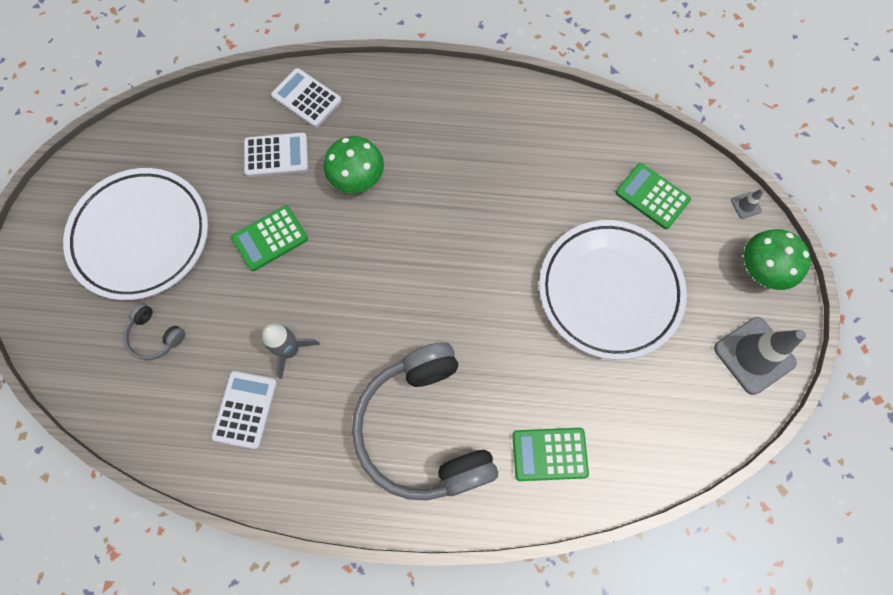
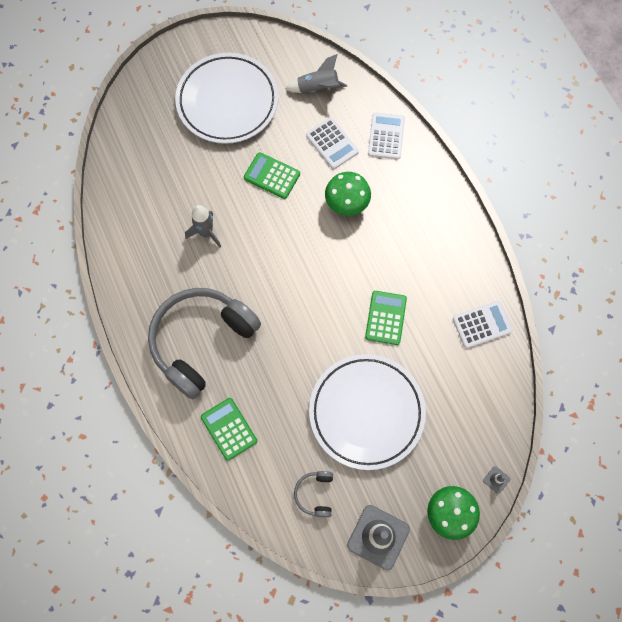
camera: 60 degrees right, 0 degrees up
(155, 336) = (170, 151): grey headphones -> grey headphones (315, 494)
(199, 133) = (317, 88): none -> grey rocket
(245, 409) = (155, 229): white calculator -> white calculator (482, 324)
(652, 196) = (460, 407): green calculator -> green calculator (385, 318)

